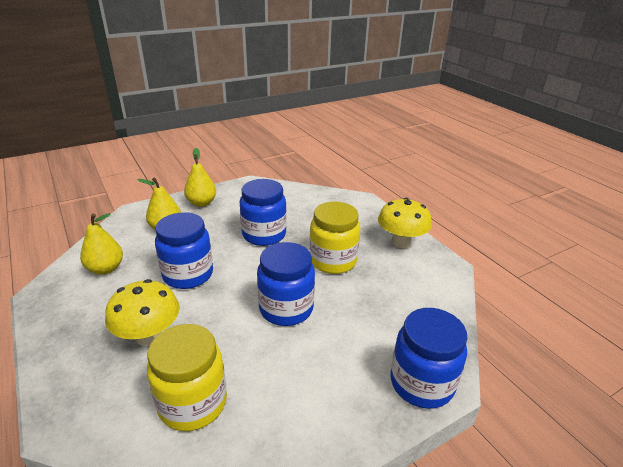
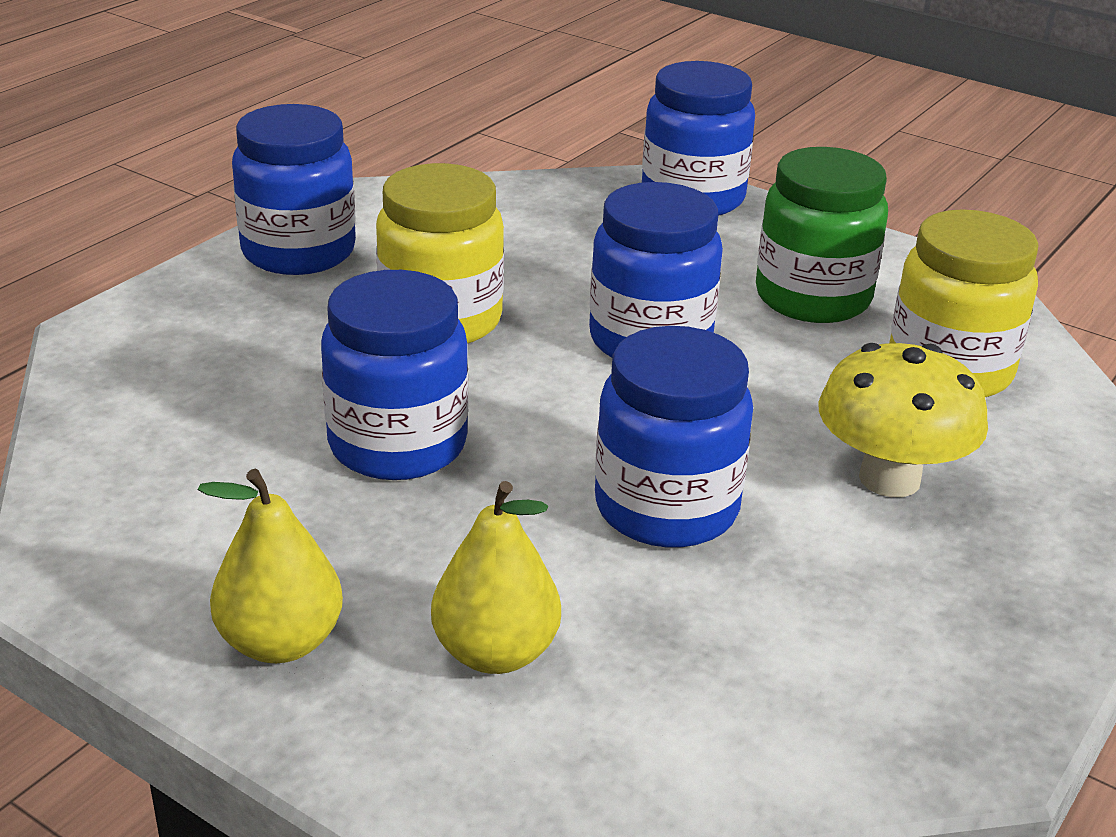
camera: 115 degrees left, 0 degrees up
(105, 269) = (779, 674): yellow pear -> none
(288, 382) = (812, 298): none -> green jar
(401, 242) = (298, 252): yellow mushroom -> blue jar

